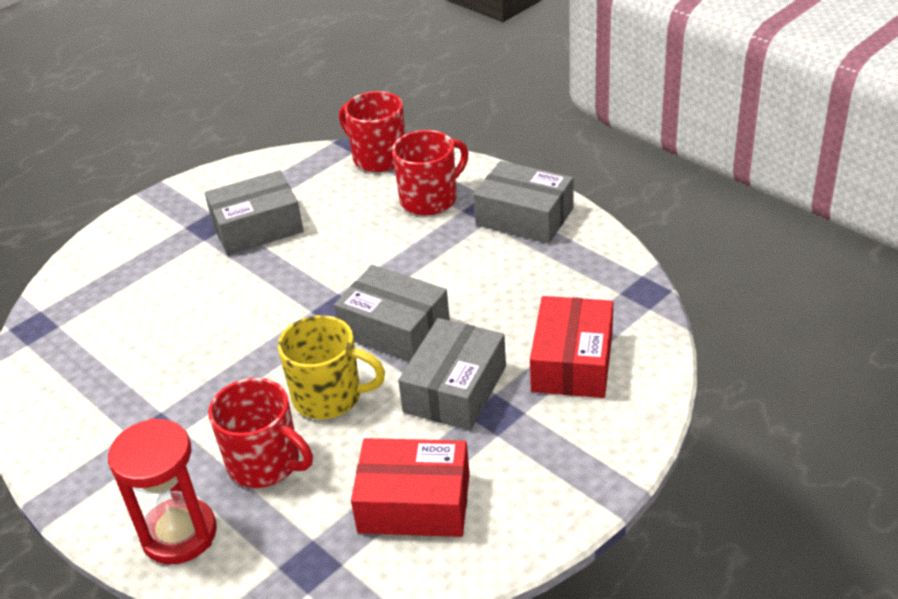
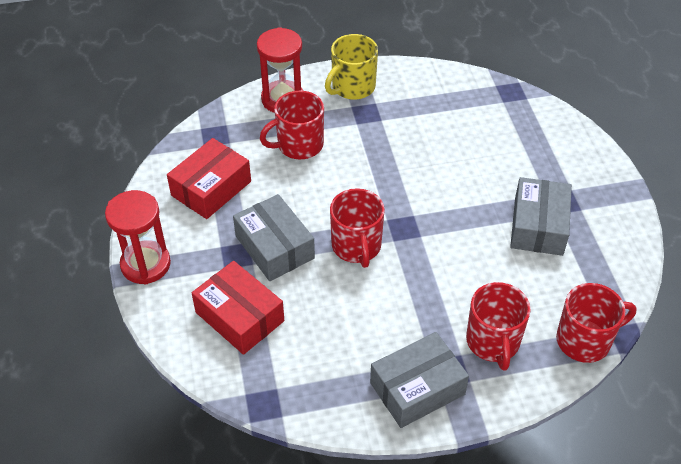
camera: 120 degrees right, 10 degrees up
(329, 397) = (324, 190): yellow mug -> yellow mug (352, 87)
(394, 329) = (356, 246): grey box -> red mug
(589, 484) = (145, 264): none -> red hourglass

